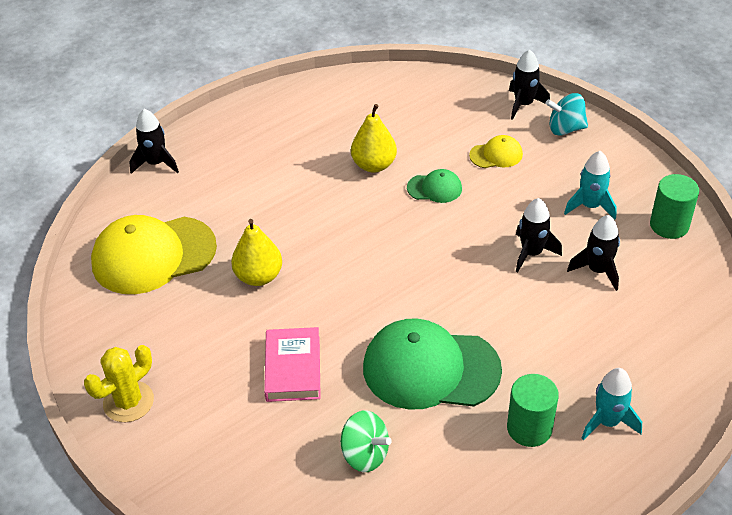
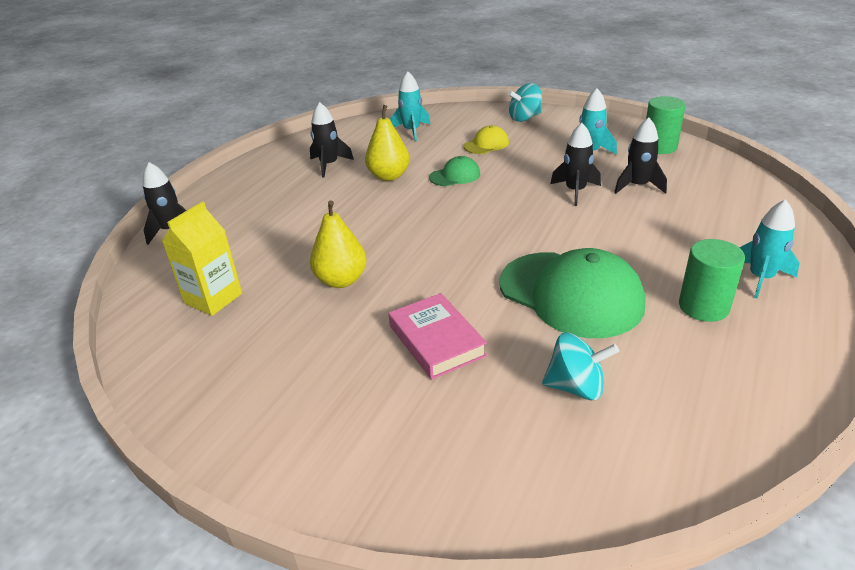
camera: 25 degrees left, 10 degrees down
(128, 402) = (267, 440): yellow cactus -> none
(153, 255) = (213, 298): yellow cap -> yellow carton
(365, 454) = (576, 387): green spinning top -> turquoise spinning top
(430, 369) = (571, 294): green cap -> green cap turned 120 degrees counterclockwise
(437, 107) = (411, 131): none -> turquoise rocket
(523, 104) = (479, 113): black rocket -> black rocket (329, 165)

